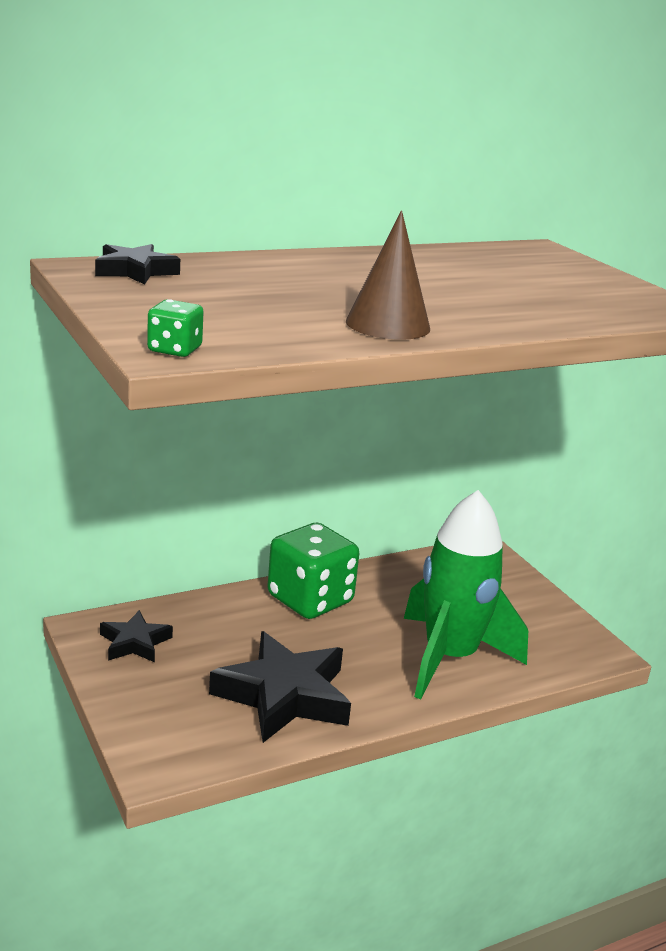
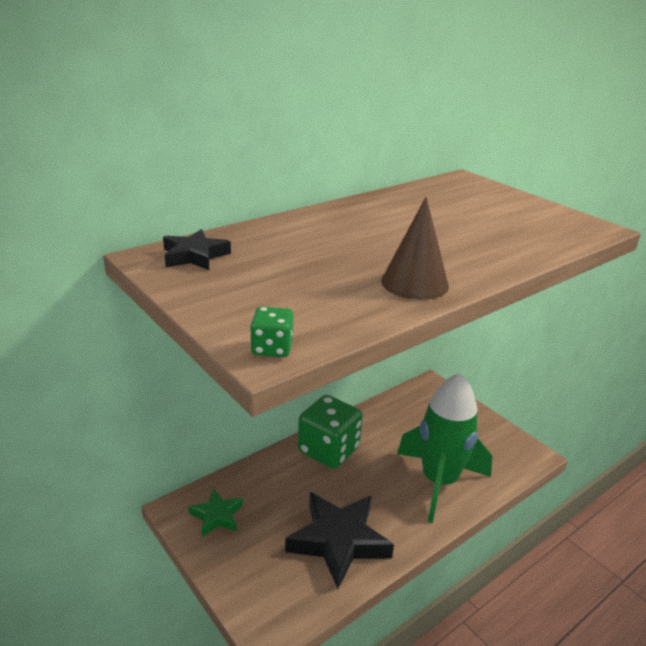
camera: 10 degrees left, 5 degrees up
(135, 643) = (217, 516): black star -> green star

